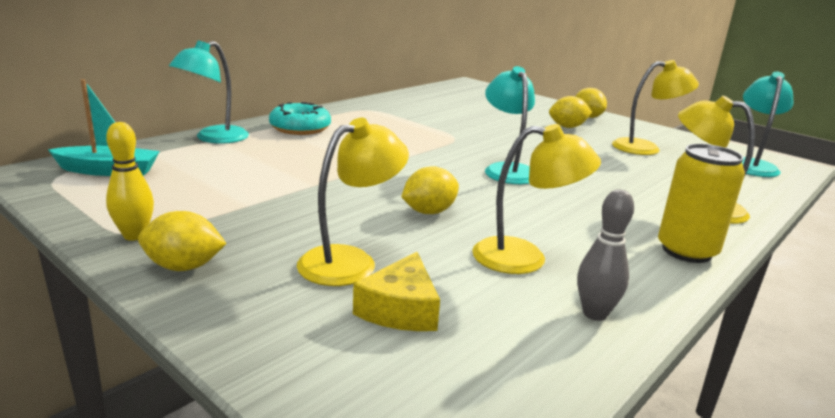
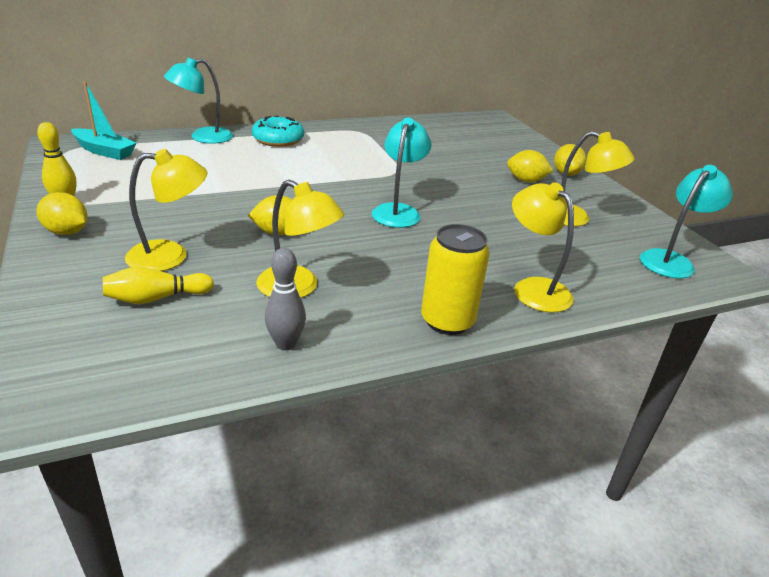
camera: 25 degrees right, 10 degrees up
(400, 309) = (157, 298): yellow cheese -> yellow bowling pin

